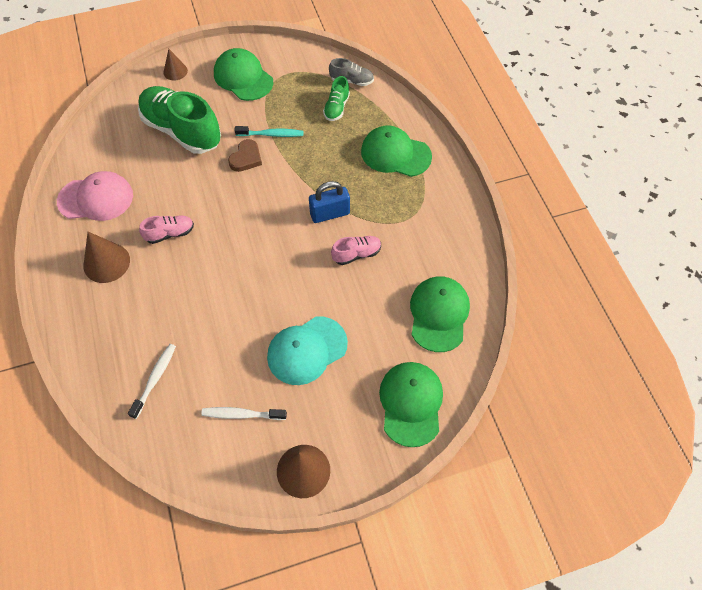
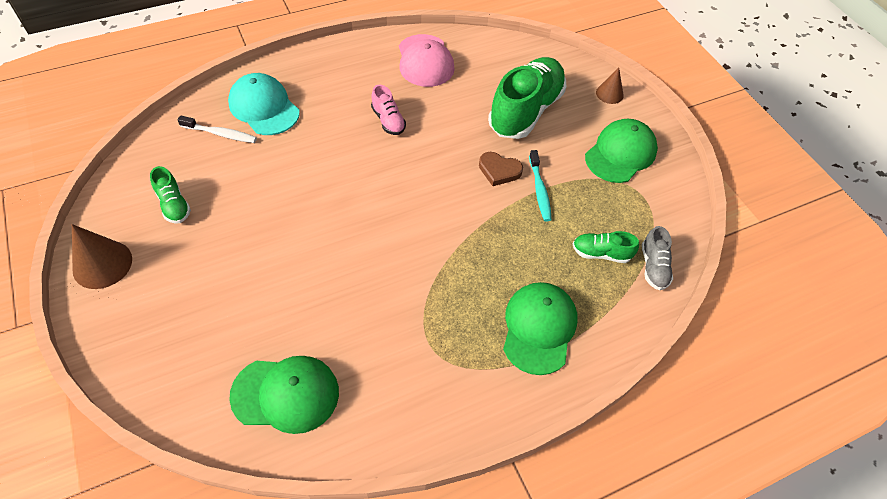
camera: 80 degrees right, 5 degrees down
(106, 263) = (350, 80): brown cone -> none
(241, 414) = (174, 205): white toothbrush -> green shoe
(307, 350) = (243, 254): turquoise cap -> turquoise cap (264, 107)
(330, 214) = (430, 260): blue padlock -> none
(356, 254) = (373, 293): pink shoe -> none
(411, 403) = (164, 366): green cap -> none

